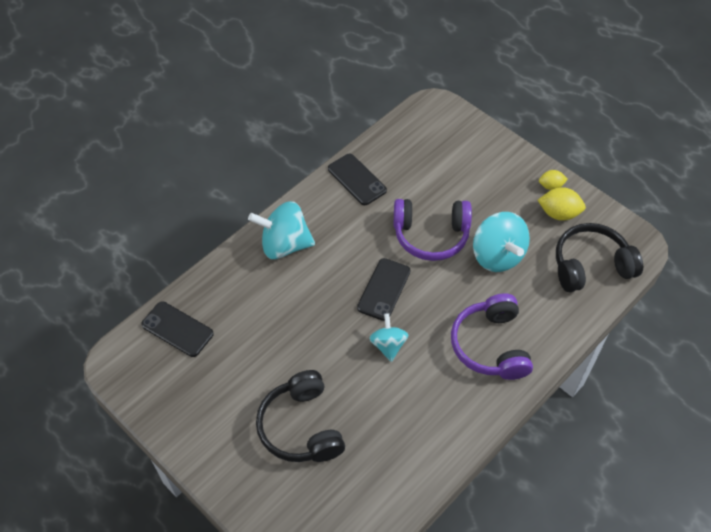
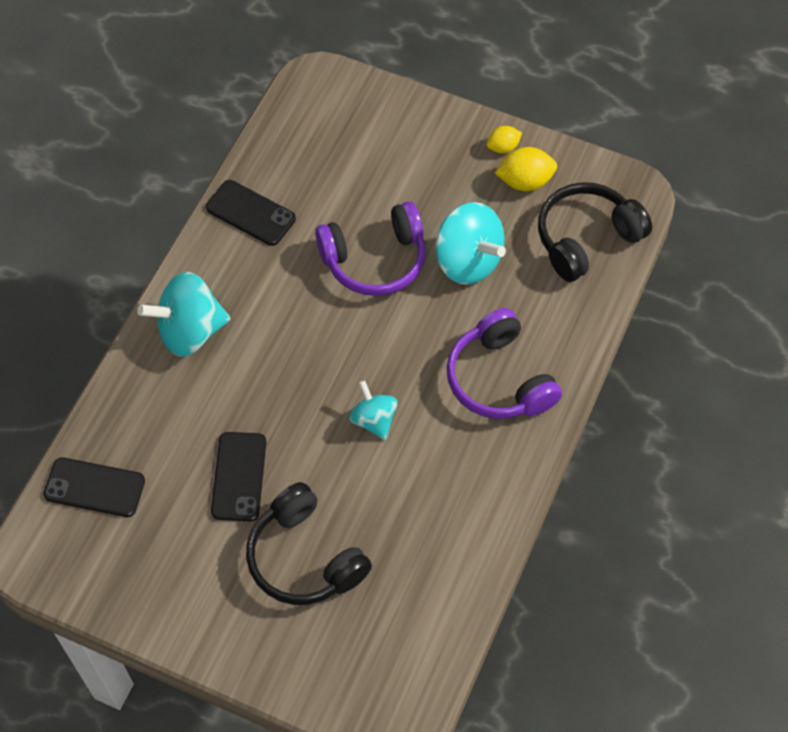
camera: 20 degrees left, 5 degrees up
(384, 289) = (341, 350): black phone -> black phone (239, 476)

